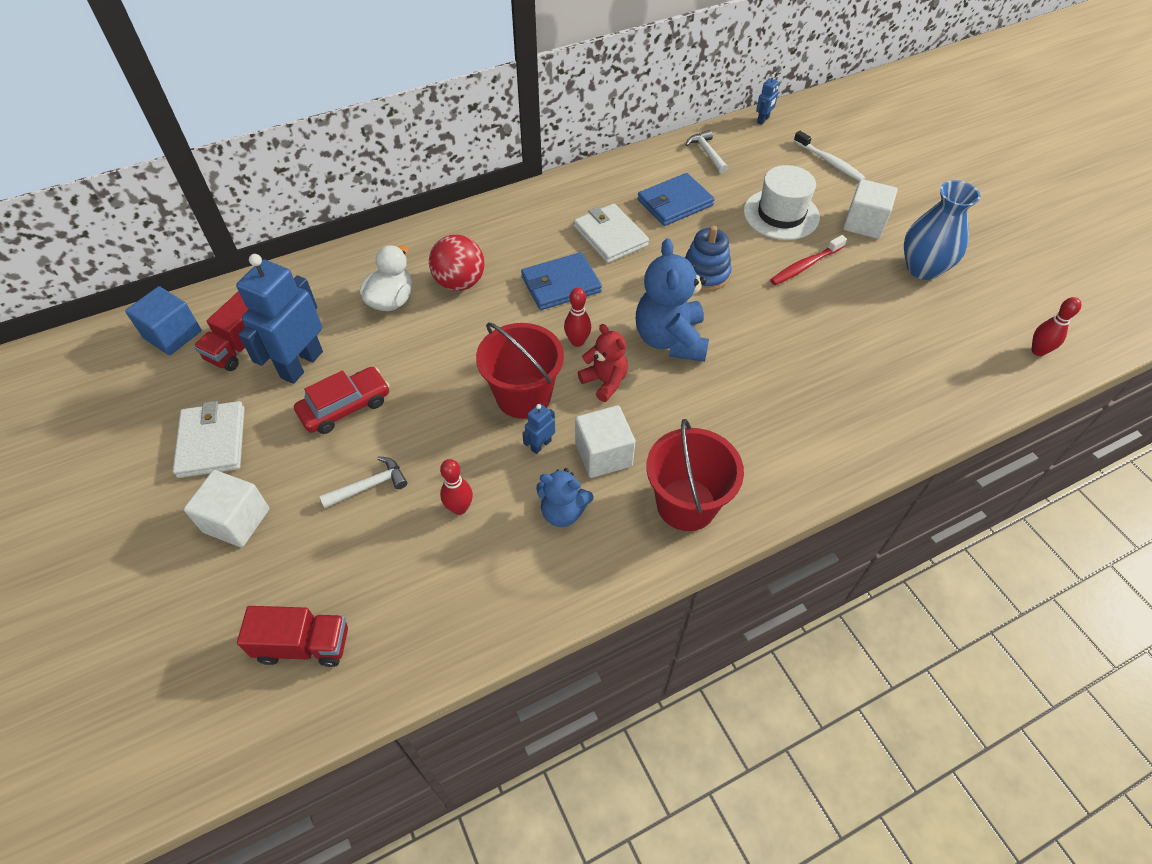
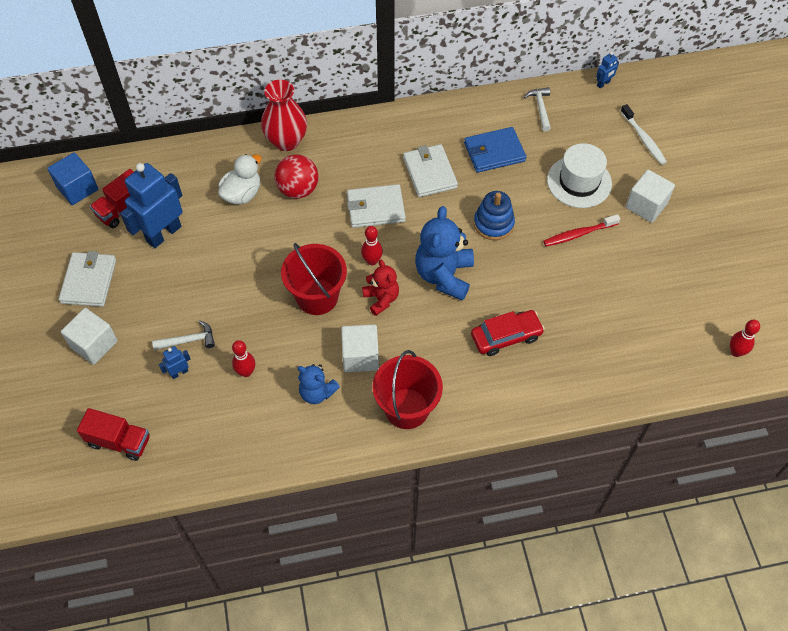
camera: 15 degrees right, 5 degrees up
(345, 407) = (187, 275): red car -> red car (506, 336)
(429, 235) = (286, 141): none -> red vase
(540, 445) = (317, 338): blue robot -> blue robot (179, 372)
(560, 284) = (375, 208): blue wallet -> white wallet
(922, 268) = (676, 258): blue vase -> none

